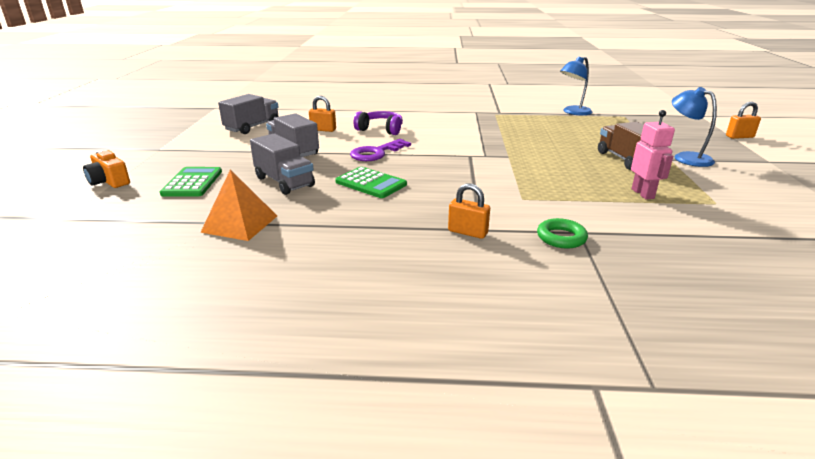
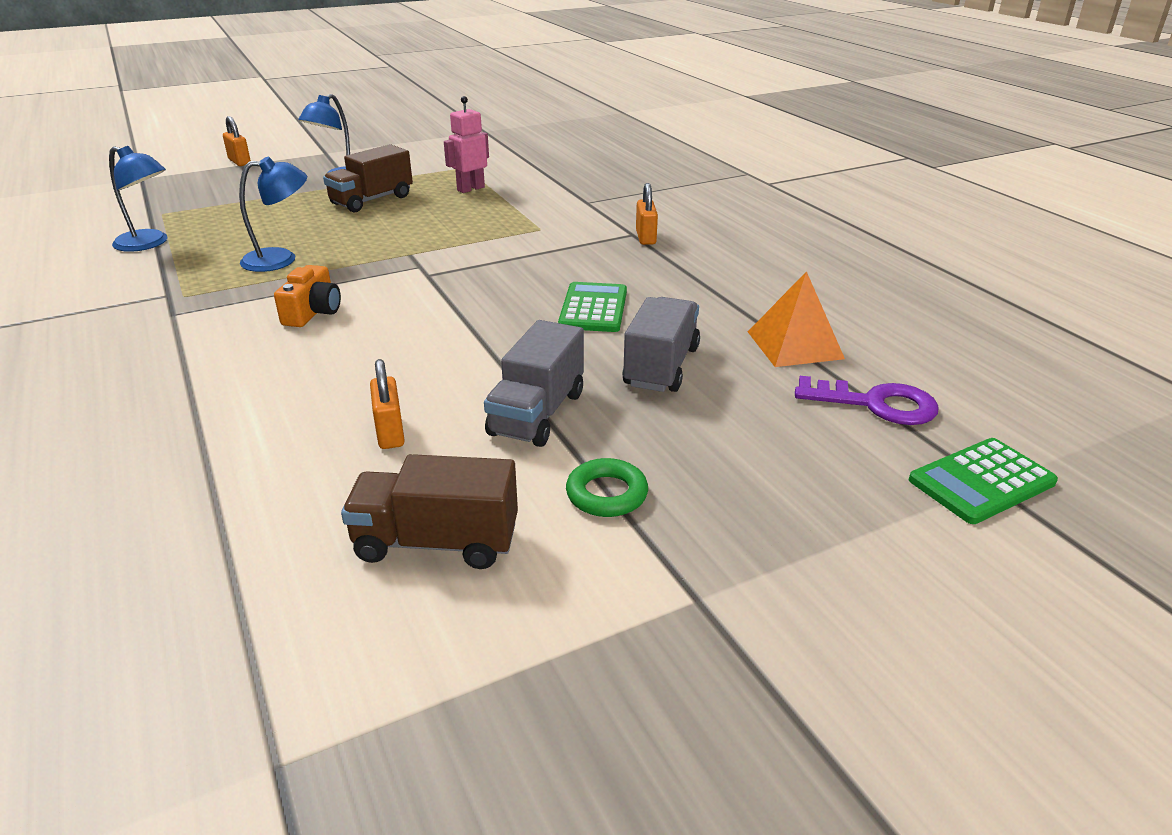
camera: 120 degrees left, 5 degrees up
(109, 181) = (877, 539): orange camera -> orange camera (313, 312)
(192, 183) = (762, 443): green calculator -> green calculator (981, 482)
(252, 127) = (436, 542): grey truck -> brown truck
(376, 153) = (478, 338): purple key -> purple key (876, 404)
(380, 129) = (348, 371): purple headphones -> none
(526, 131) = (281, 259): none -> blue lamp
(561, 238) = (606, 206): green ring -> green ring (606, 494)

